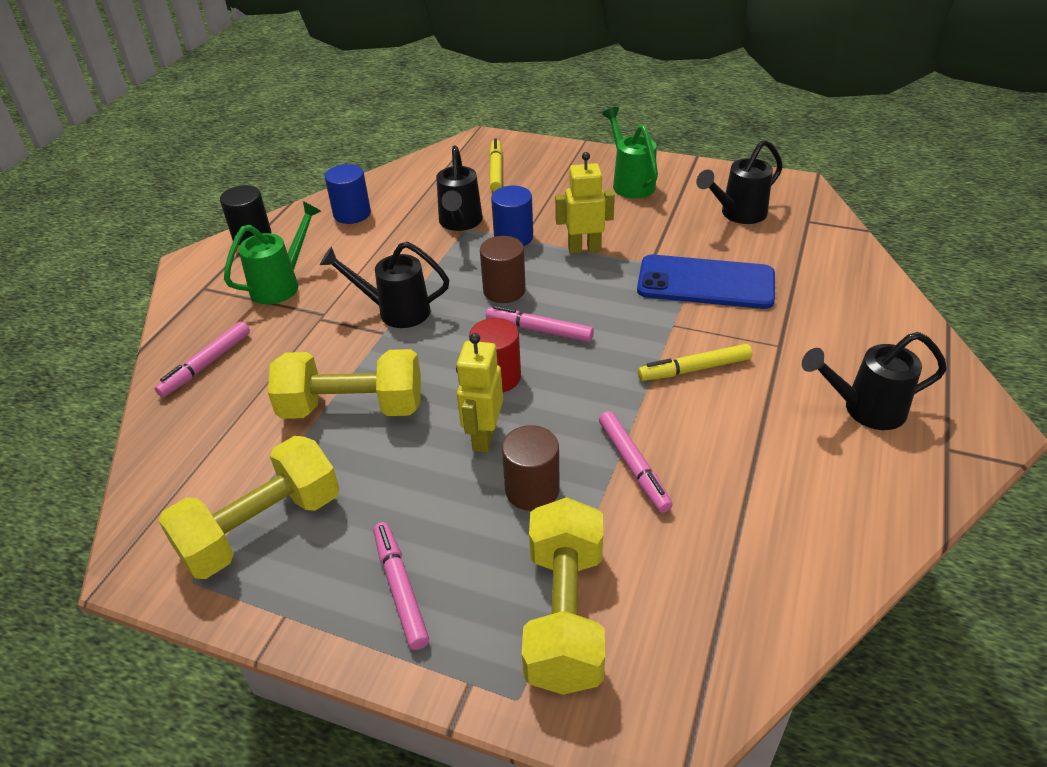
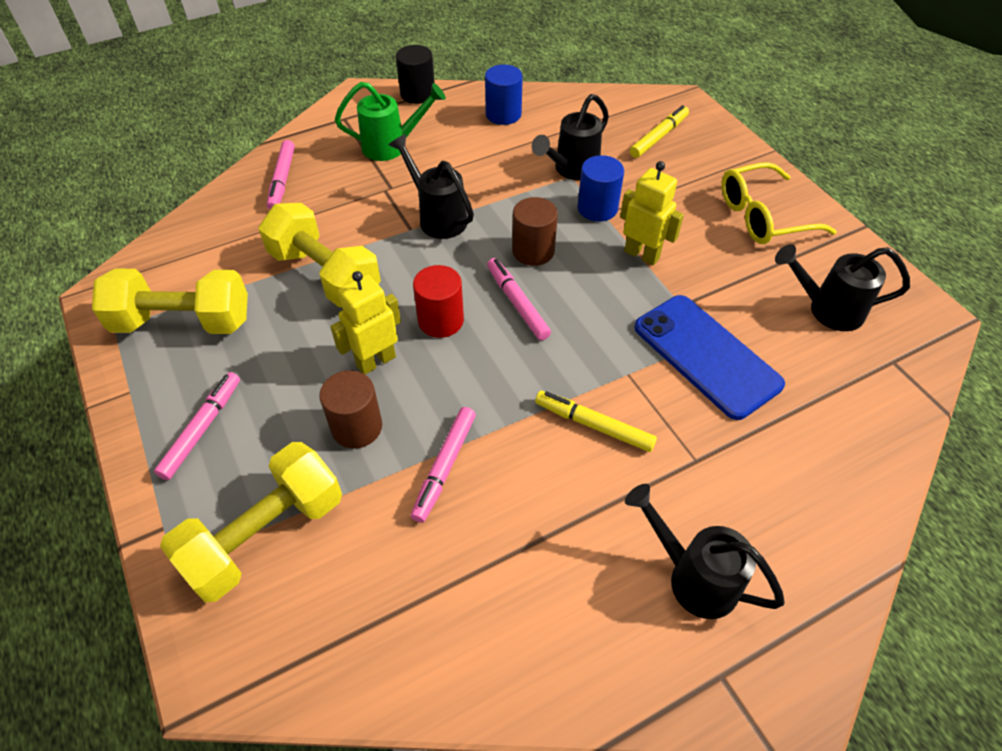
camera: 40 degrees right, 10 degrees up
(206, 364) = (282, 180): pink marker -> pink marker turned 75 degrees counterclockwise
(630, 183) = (762, 216): green watering can -> yellow glasses

